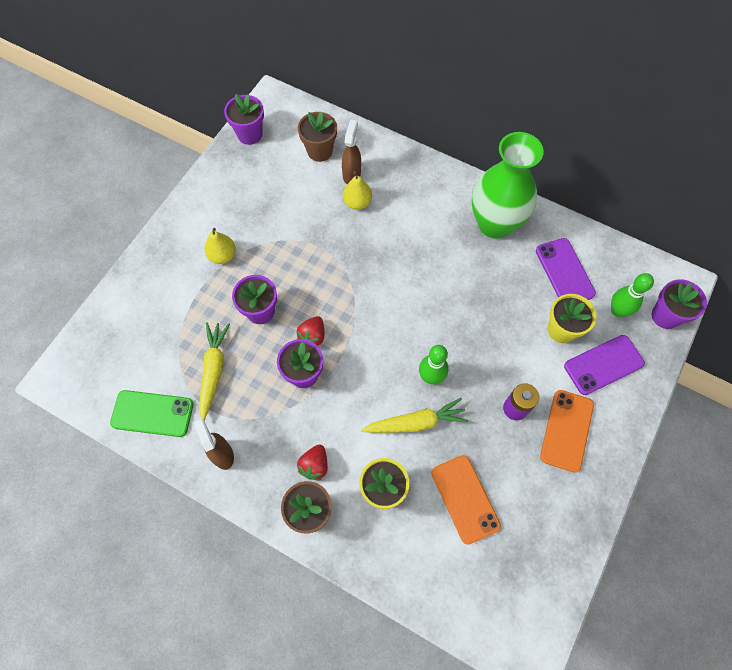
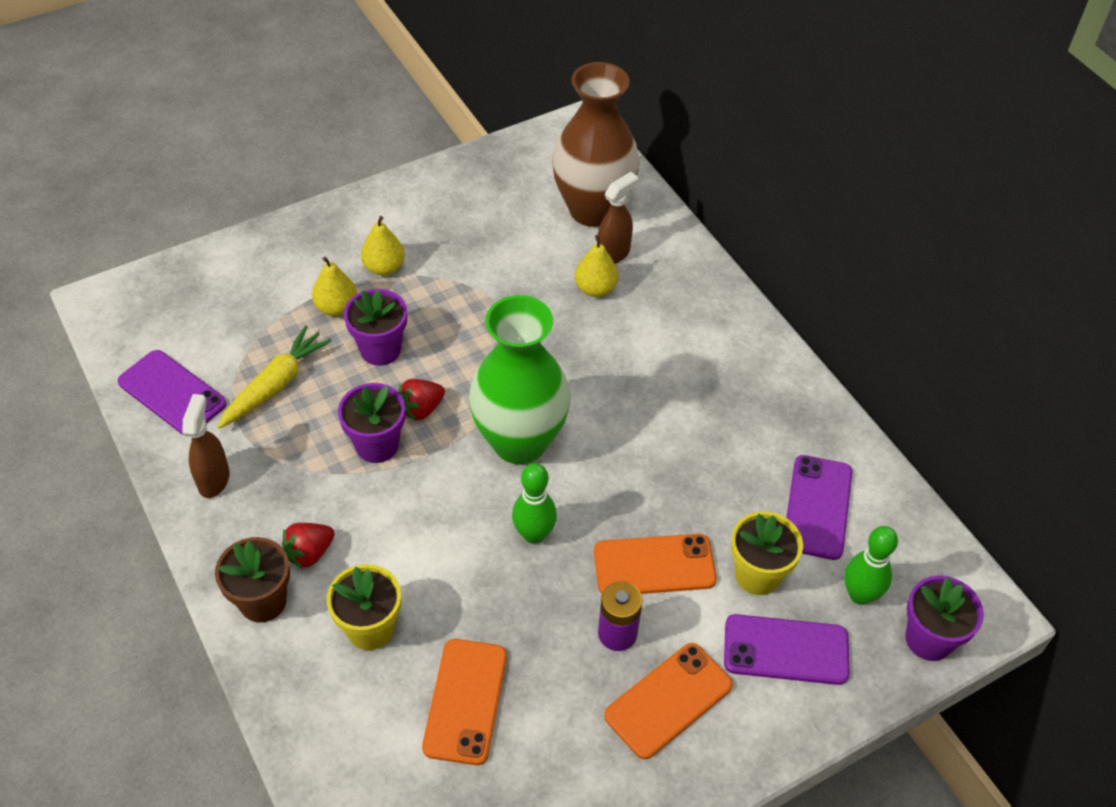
camera: 30 degrees right, 15 degrees down
(152, 413) = (172, 393): green phone -> purple phone
(213, 298) = (336, 307): none -> yellow pear
(250, 134) = (520, 153): purple flower pot -> none
(319, 151) = (592, 210): brown flower pot -> brown vase
(416, 422) = (472, 576): yellow carrot -> none
(494, 224) = (761, 401): green vase -> green vase (519, 442)
(506, 356) = (654, 565): none -> orange phone

